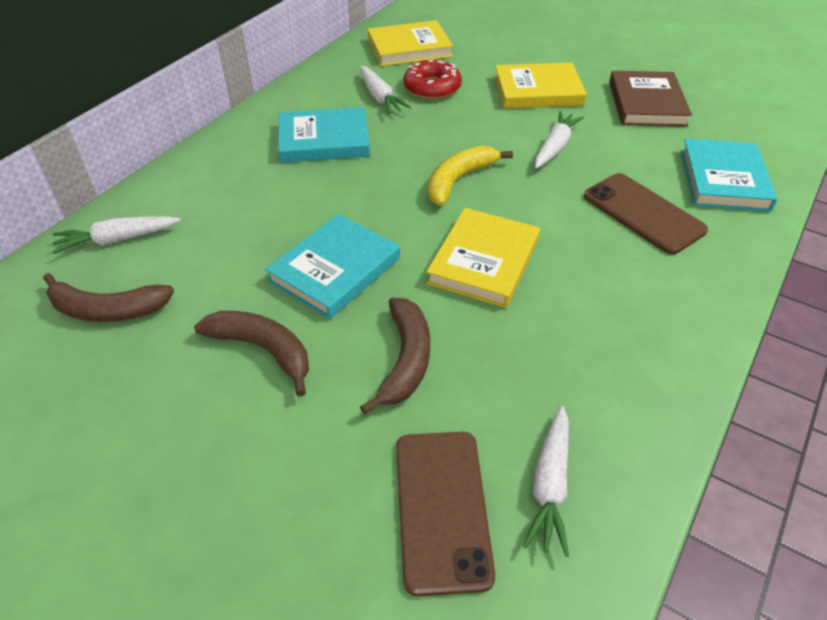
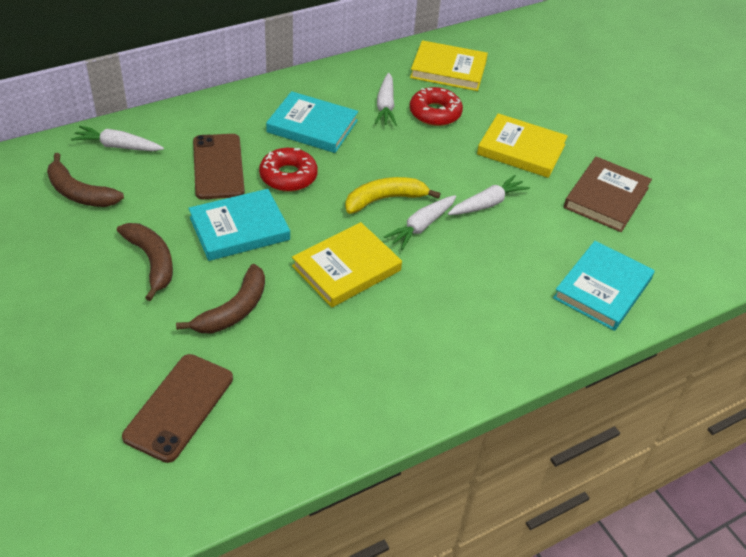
camera: 25 degrees right, 0 degrees up
(341, 196) = (288, 176): none -> red donut
(550, 485) = (255, 428): white carrot -> white carrot (421, 226)
(643, 213) = (504, 286): brown phone -> brown phone (218, 166)

